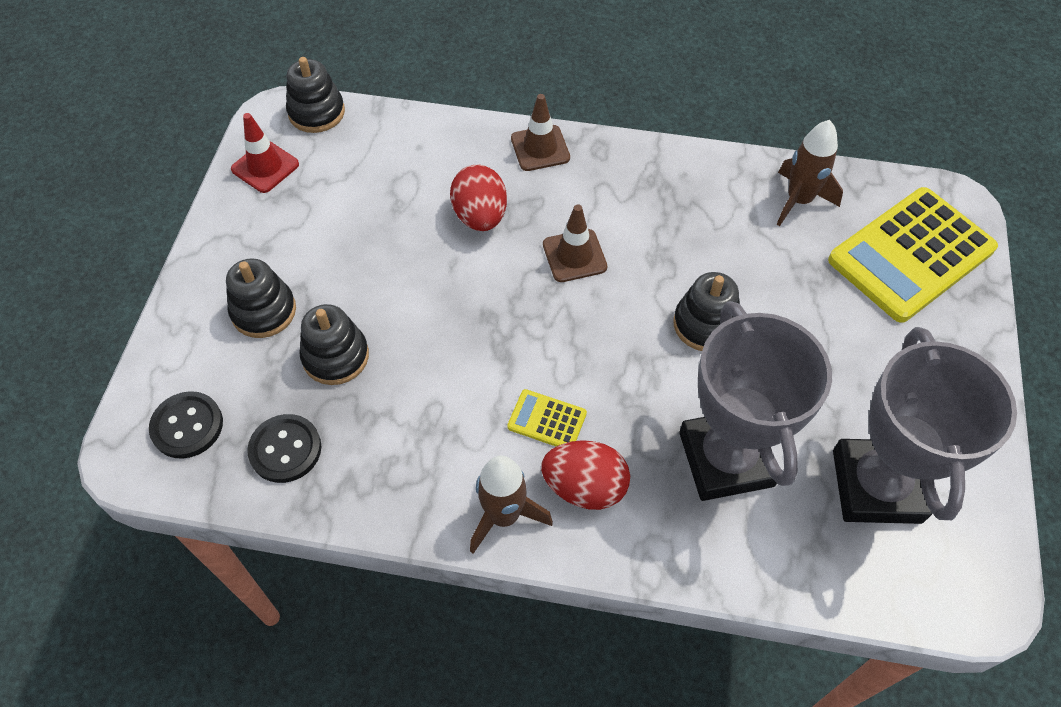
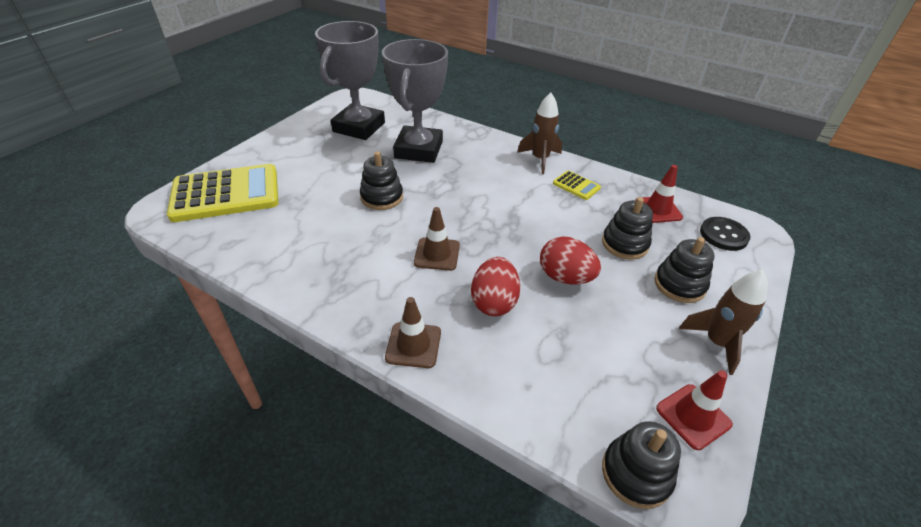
camera: 160 degrees left, 15 degrees down
(285, 449) = (658, 209): black button -> red traffic cone
(547, 420) = (501, 184): yellow calculator -> yellow calculator (576, 186)
(584, 487) = (495, 158): red egg -> red egg (565, 277)
(799, 200) = (253, 241): brown rocket -> brown rocket (716, 343)

